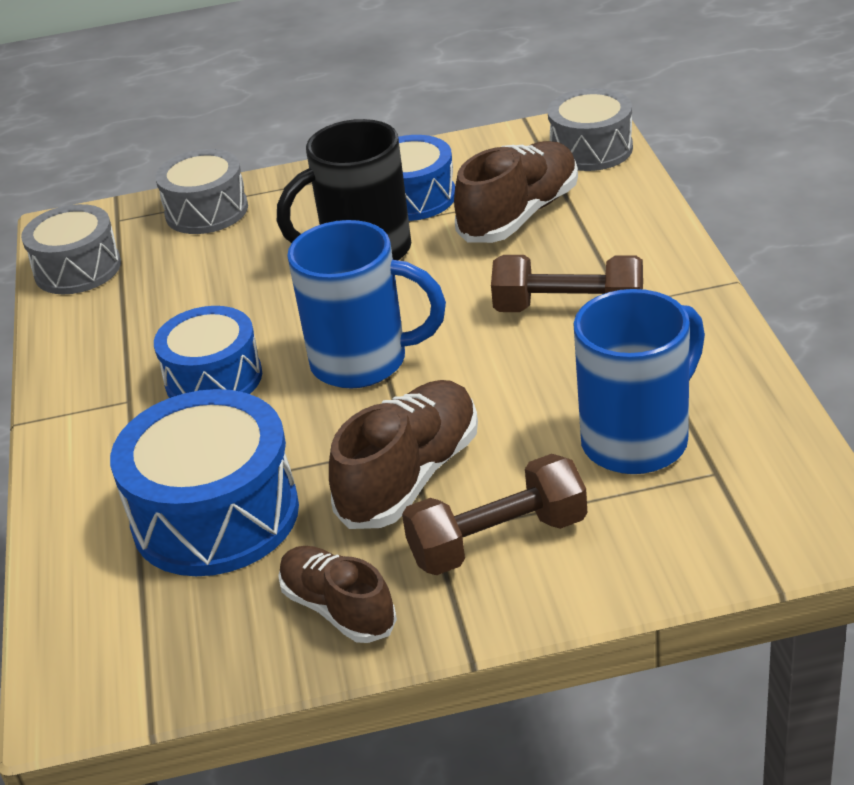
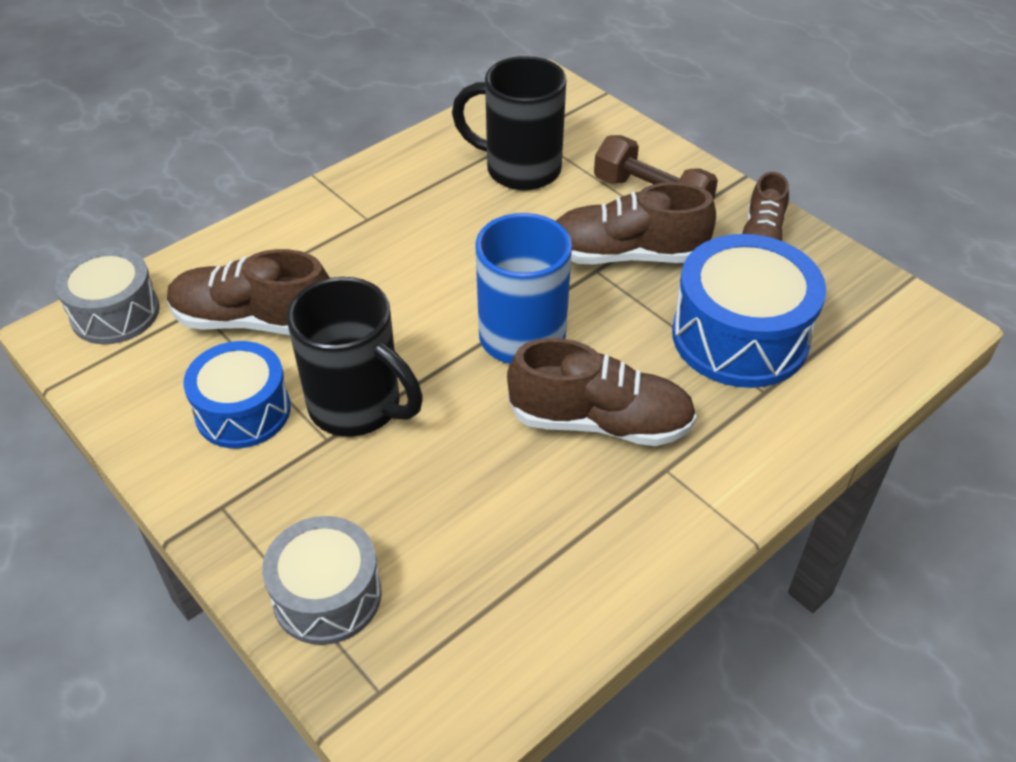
camera: 125 degrees left, 10 degrees up
(78, 269) = (498, 663): grey drum -> none
(214, 379) = (600, 422): blue drum -> brown shoe
(569, 309) = (389, 244): brown dumbbell -> none
(639, 440) = (519, 169): blue mug -> black mug

